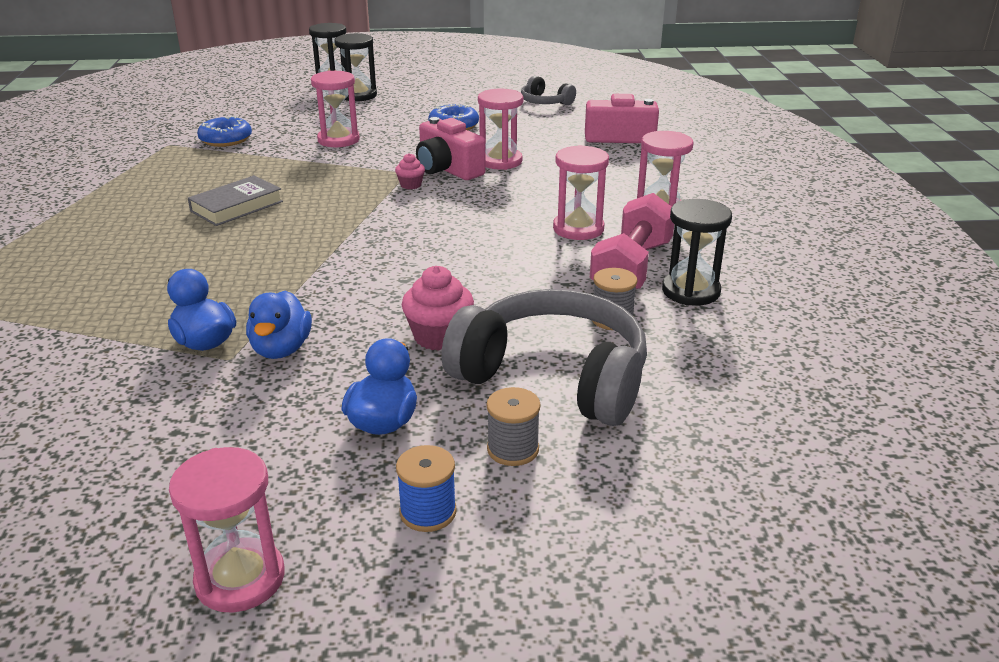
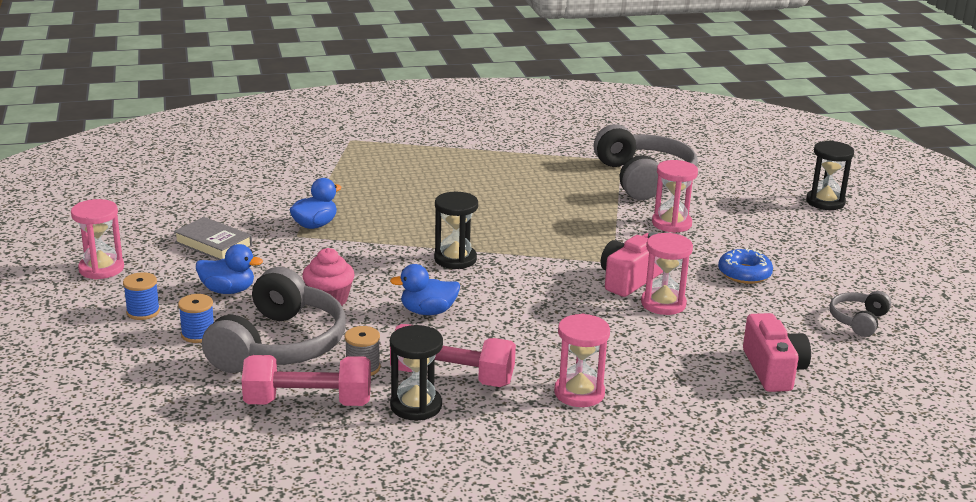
camera: 80 degrees right, 5 degrees down
(226, 139) = (644, 179): blue donut -> grey headphones
(237, 206) = (513, 203): grey book -> grey book (213, 244)
(281, 349) = (308, 249): blue duck -> blue duck (428, 311)
(358, 95) = (797, 218): black hourglass -> black hourglass (455, 259)
(410, 185) = (585, 266): pink cupcake -> none
(513, 449) = (198, 334): grey spool -> blue spool
(578, 229) = (523, 349): pink hourglass -> none
(691, 358) = (308, 402): none -> pink dumbbell

